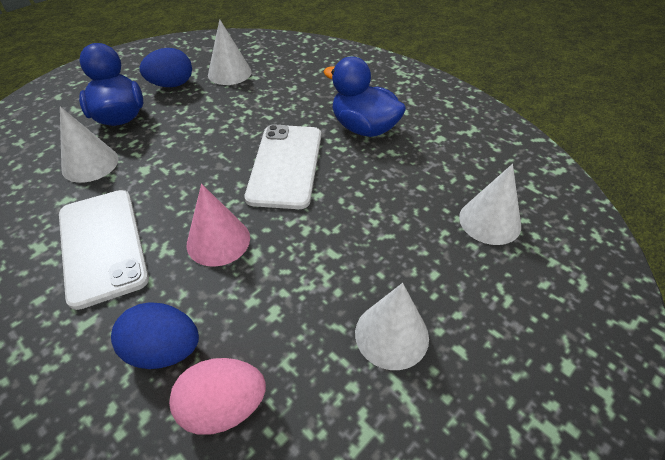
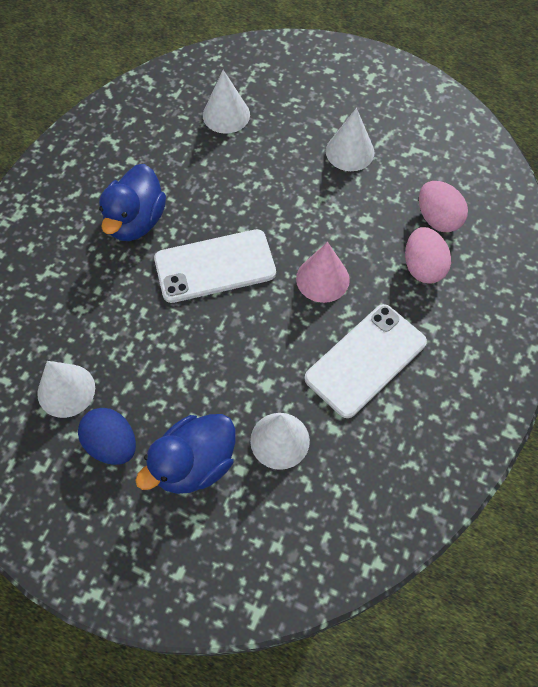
camera: 110 degrees left, 15 degrees up
(164, 350) = (423, 267): blue egg -> pink egg

